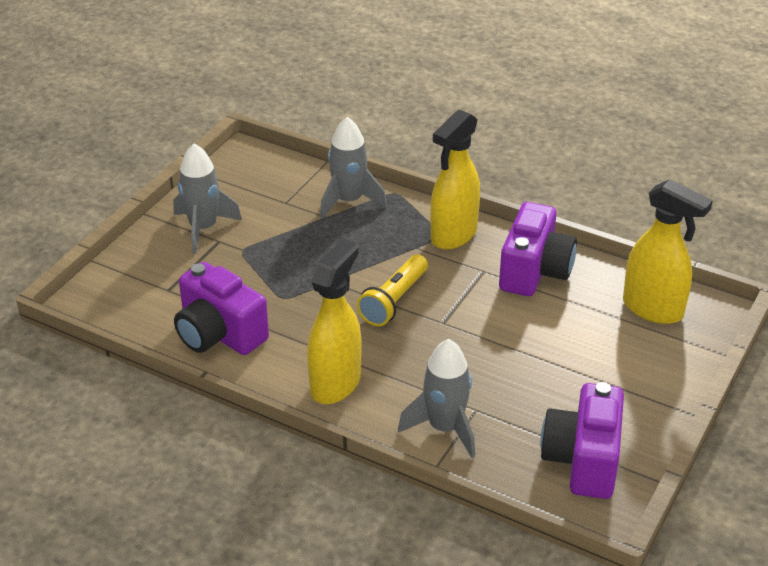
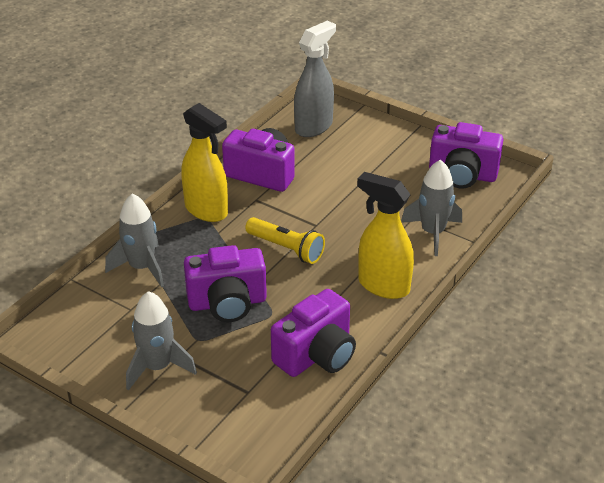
camera: 85 degrees left, 0 degrees up
(297, 264) = (227, 303): none -> purple camera
(653, 309) = (314, 127): yellow spray bottle -> grey spray bottle

